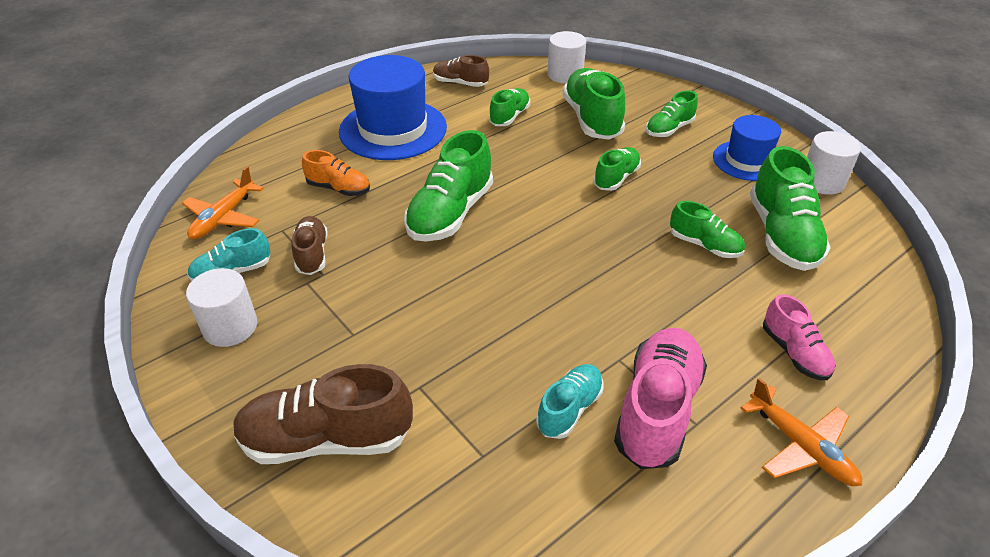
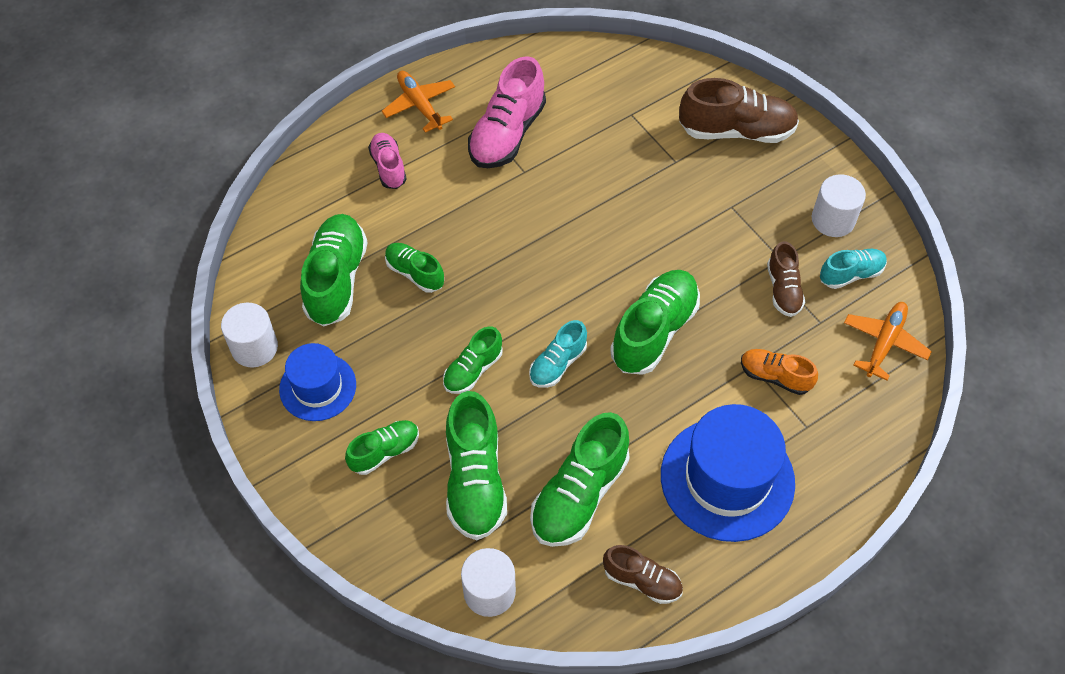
camera: 175 degrees left, 15 degrees up
(509, 116) = (579, 494): green shoe -> green shoe, size x1.74
(569, 409) = (568, 139): turquoise shoe -> turquoise shoe (557, 364)

